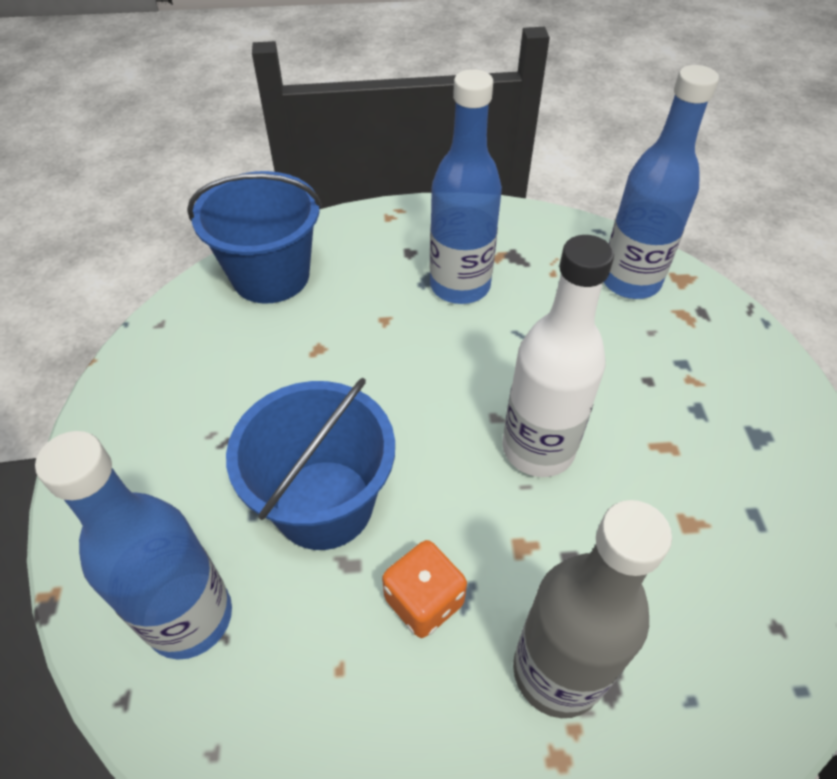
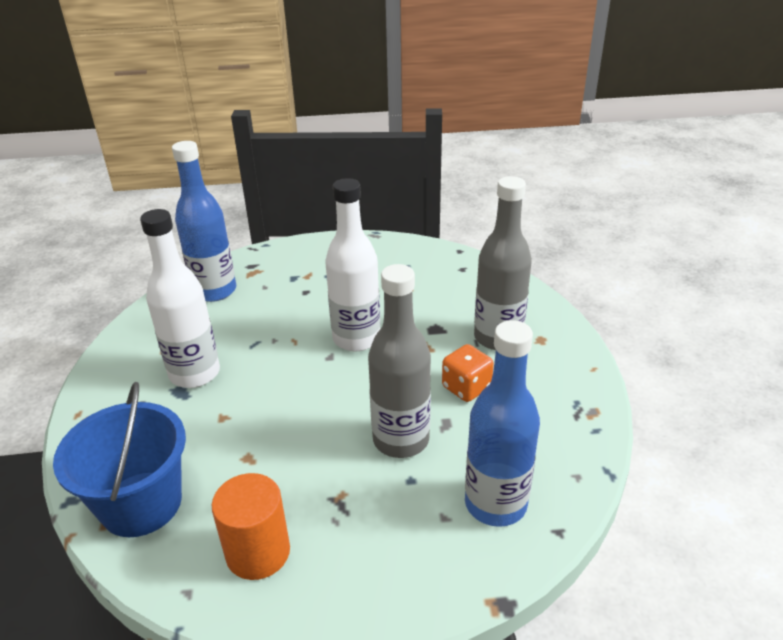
camera: 90 degrees left, 15 degrees down
(188, 370) = (258, 552): none -> orange cylinder
(324, 504) = (401, 440): blue bucket -> grey bottle
(460, 286) = (195, 373): blue bottle -> white bottle

